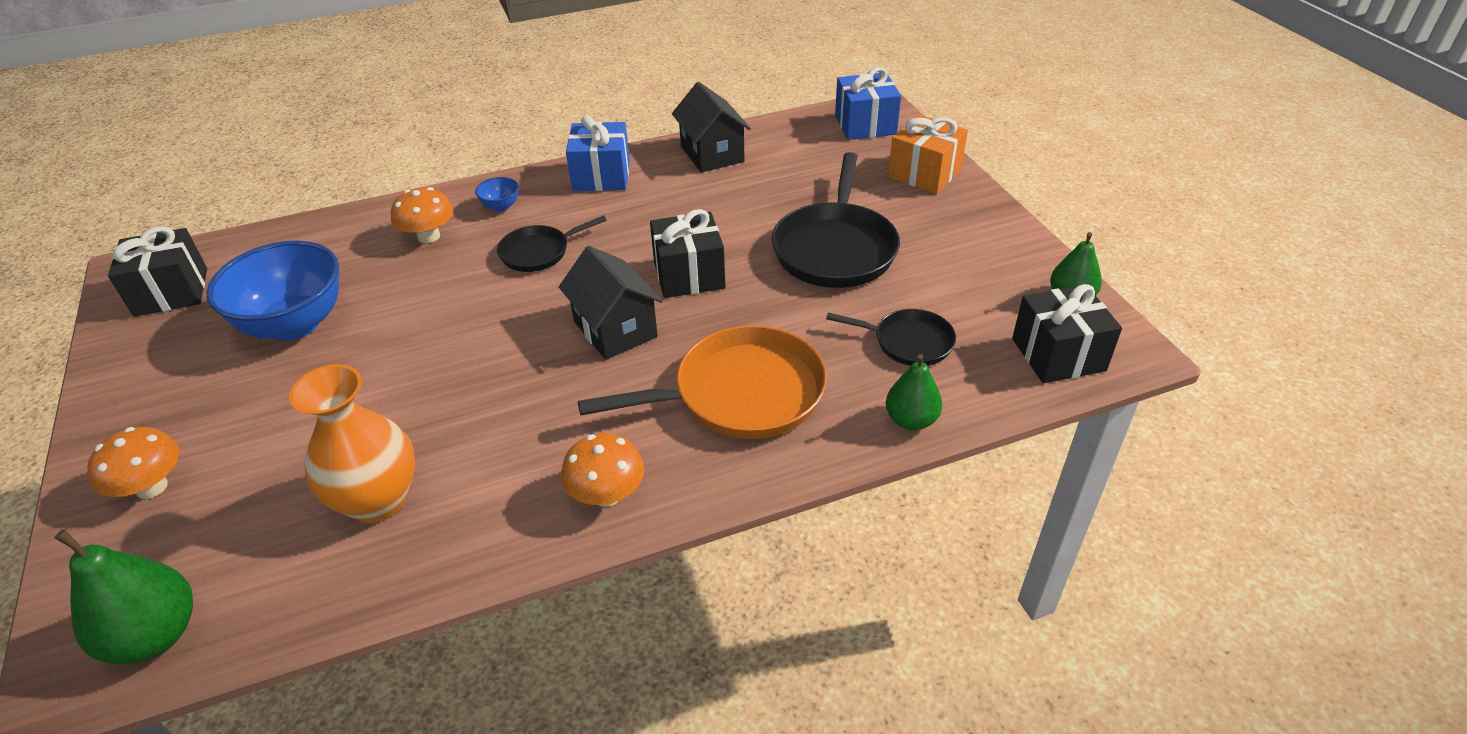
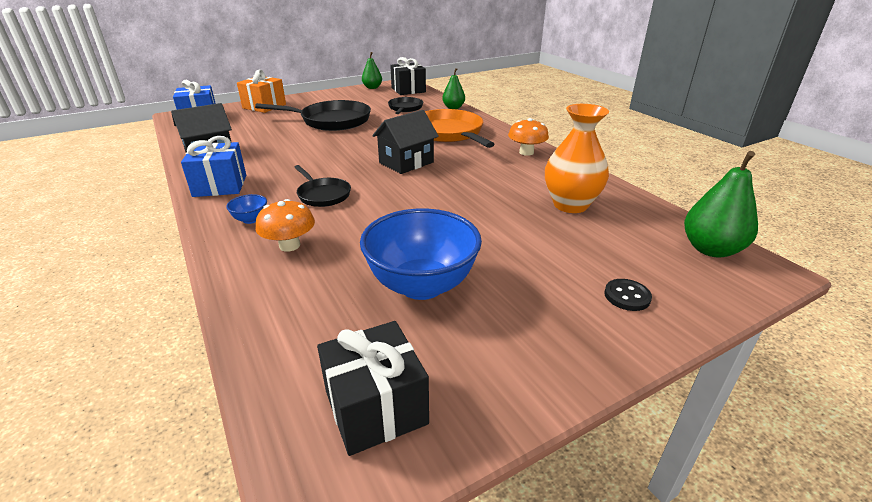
camera: 100 degrees left, 10 degrees down
(152, 487) = (627, 296): orange mushroom -> black button
(689, 275) = (353, 149): black gift -> none

